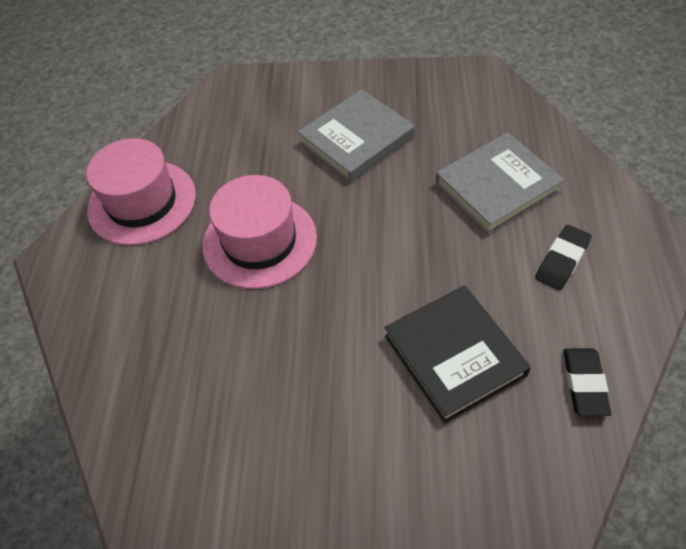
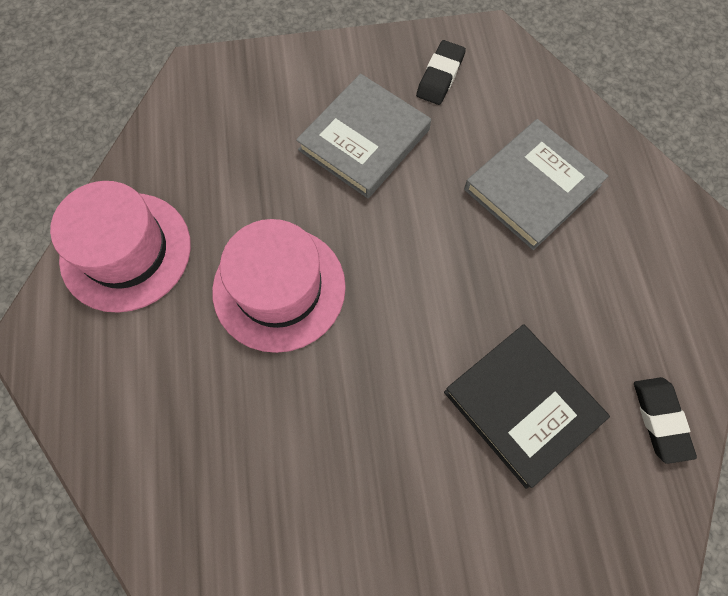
camera: 15 degrees left, 15 degrees up
(562, 260) = (615, 273): black eraser -> black eraser (440, 76)

